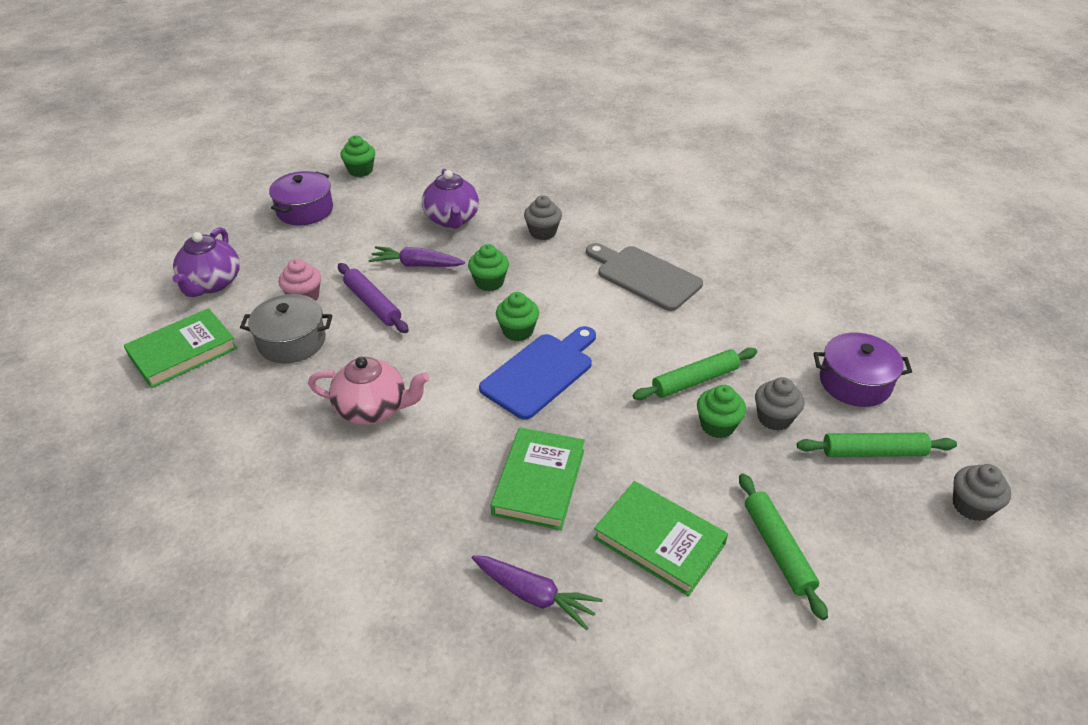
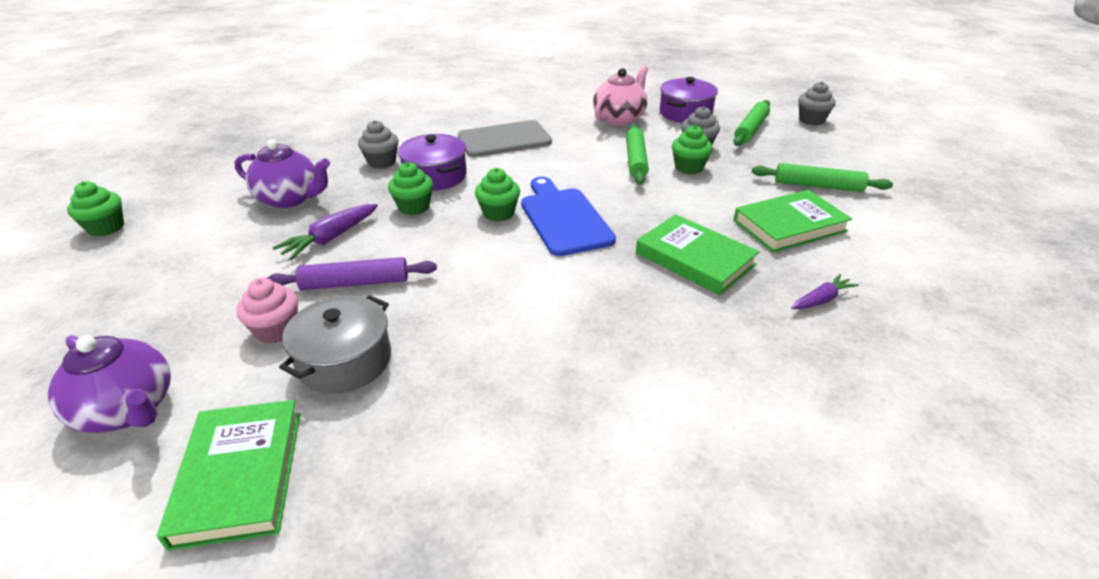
camera: 60 degrees left, 5 degrees down
(305, 210) = (108, 287): purple pot -> purple pot (435, 176)
(373, 409) = (522, 328): pink teapot -> pink teapot (619, 119)
(534, 595) = (821, 300): purple carrot -> purple carrot, size x0.66

